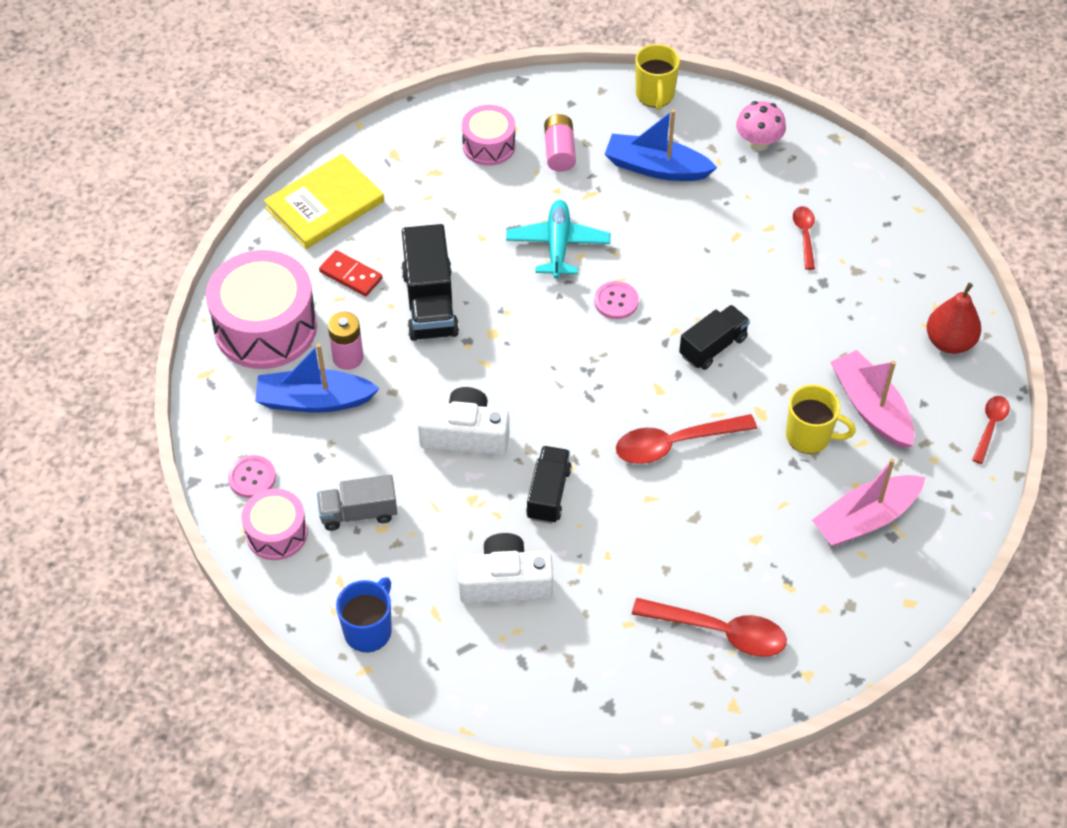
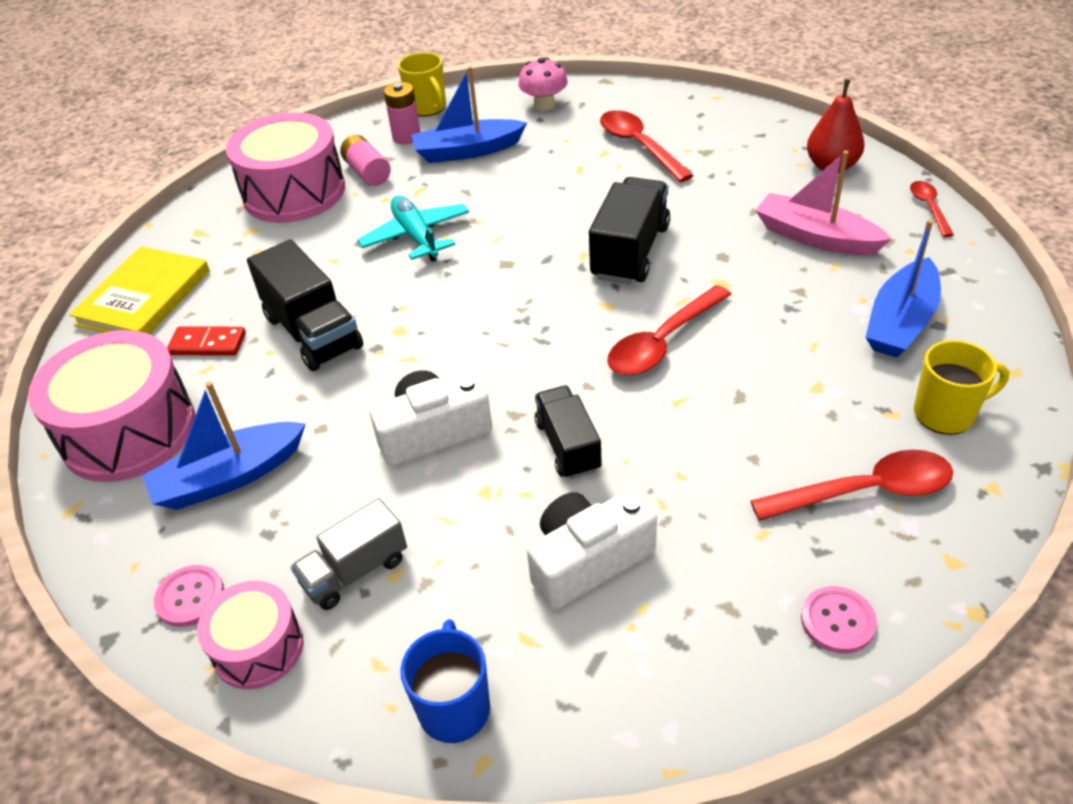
camera: 25 degrees left, 10 degrees down
(348, 357) = (247, 418): pink battery -> pink battery (406, 137)
(489, 145) = (294, 192): pink drum -> pink drum, size x1.80
(616, 301) = (507, 255): pink button -> pink button (837, 621)
(713, 347) = (630, 252): black truck -> black truck, size x1.54
(804, 235) = (639, 146): red spoon -> red spoon, size x1.74
(809, 436) = (784, 281): yellow mug -> yellow mug (946, 414)
(865, 519) = (900, 322): pink boat -> blue boat

